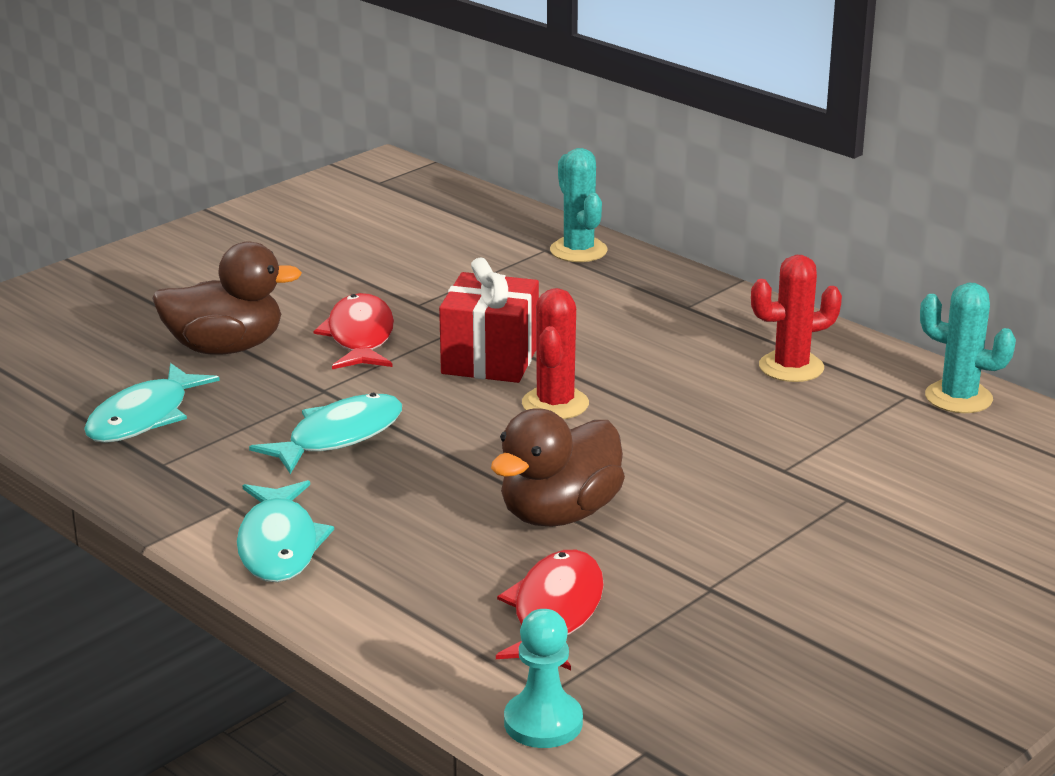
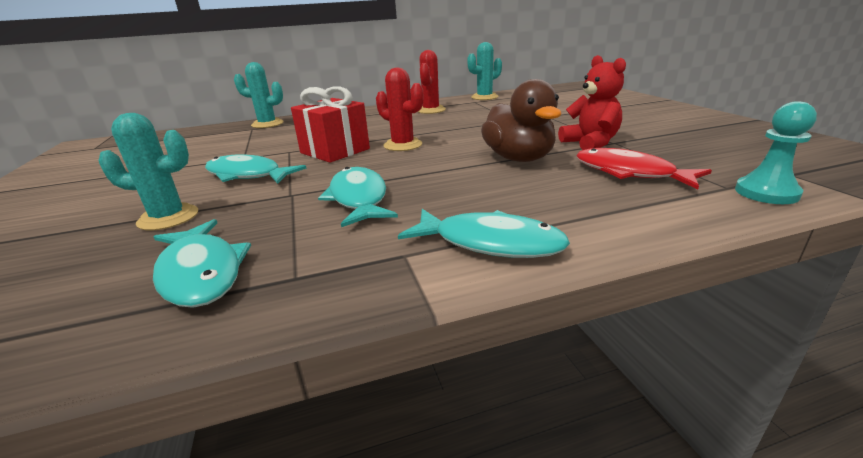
camera: 60 degrees left, 0 degrees up
(225, 348) = (168, 218): brown duck -> turquoise cactus
(360, 337) = (247, 175): red fish -> turquoise fish
(685, 566) = (590, 143): none -> red teddy bear

